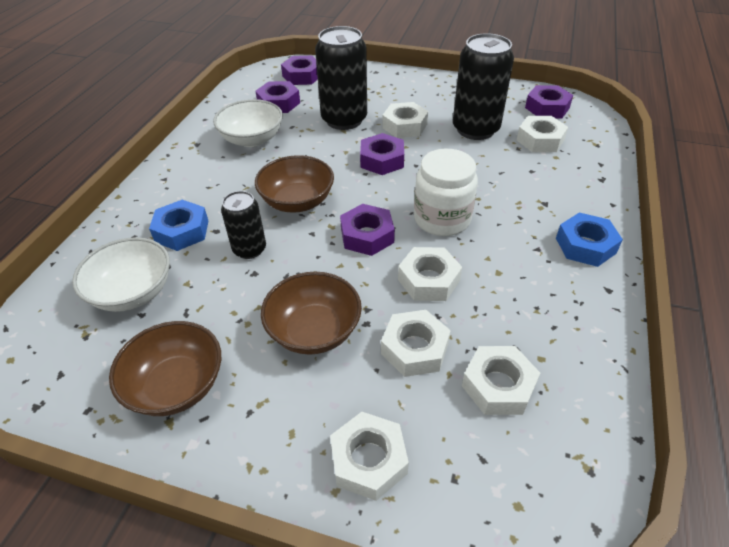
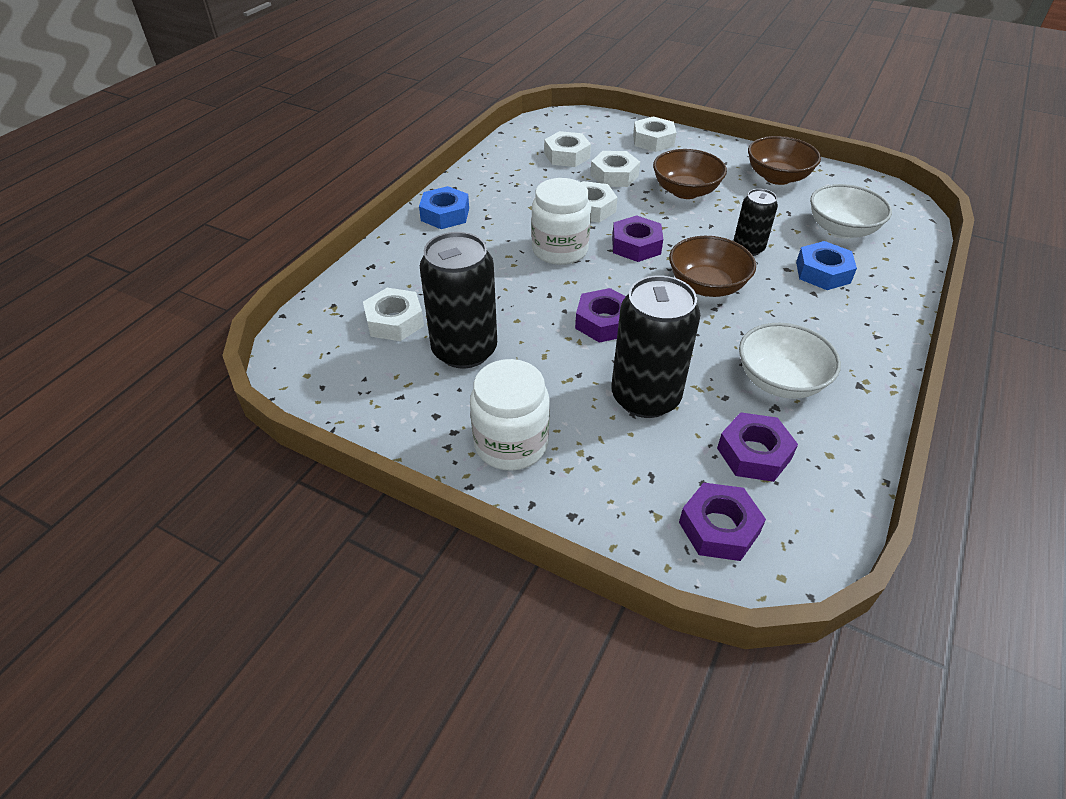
camera: 170 degrees left, 0 degrees up
(404, 126) = (559, 371): white nut -> none
(418, 91) = (511, 444): none -> white jar
(547, 108) = (339, 372): purple nut -> none

